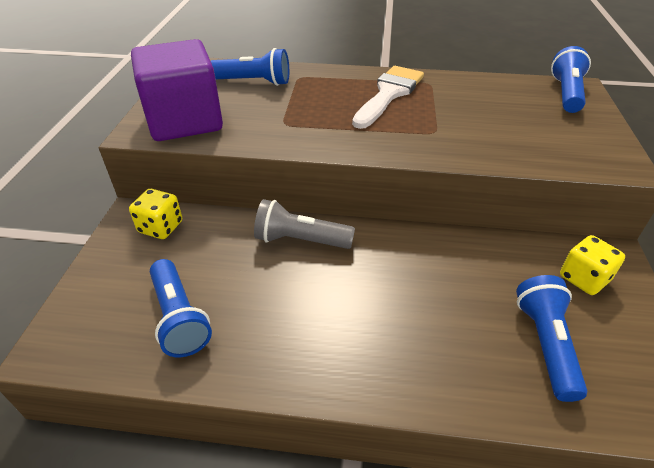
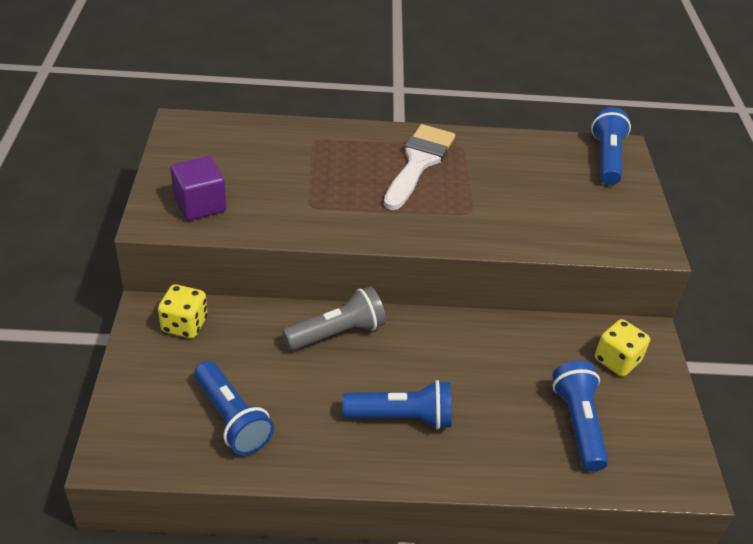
camera: 10 degrees left, 0 degrees up
(185, 121) = (200, 205): purple cube -> purple cube, size x0.57
(254, 82) = (264, 148): blue flashlight -> blue flashlight (402, 417)
(300, 240) = (337, 333): grey flashlight -> grey flashlight turned 150 degrees clockwise

